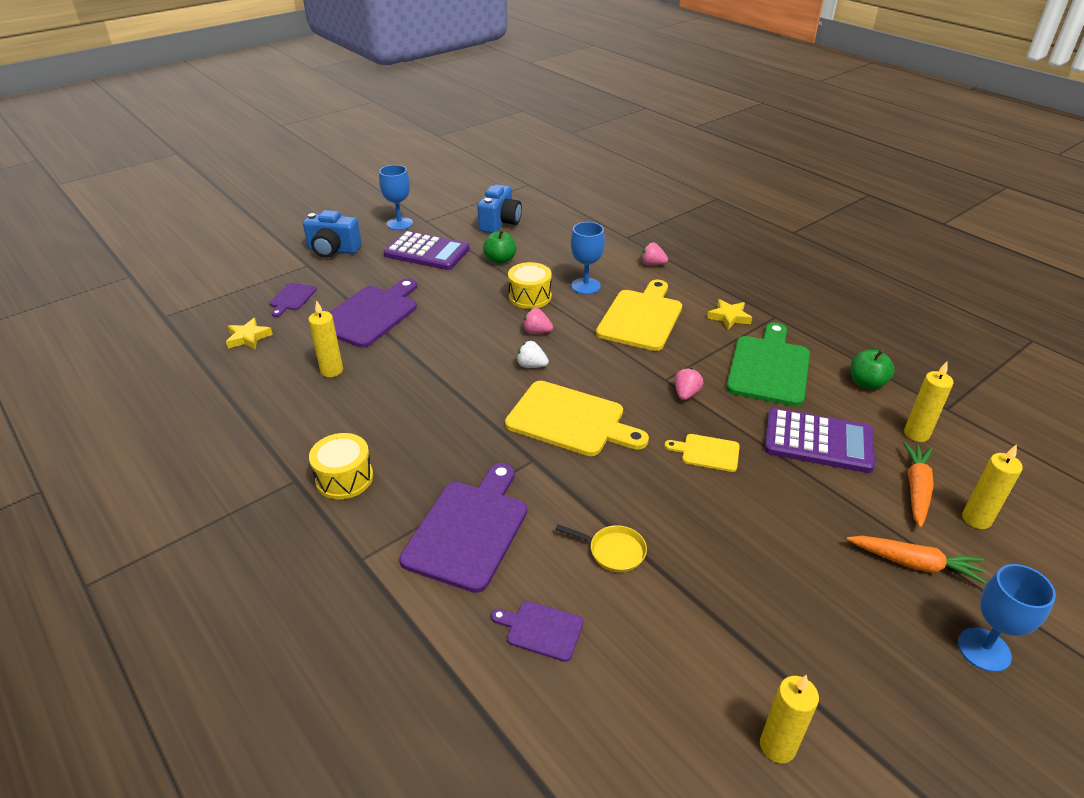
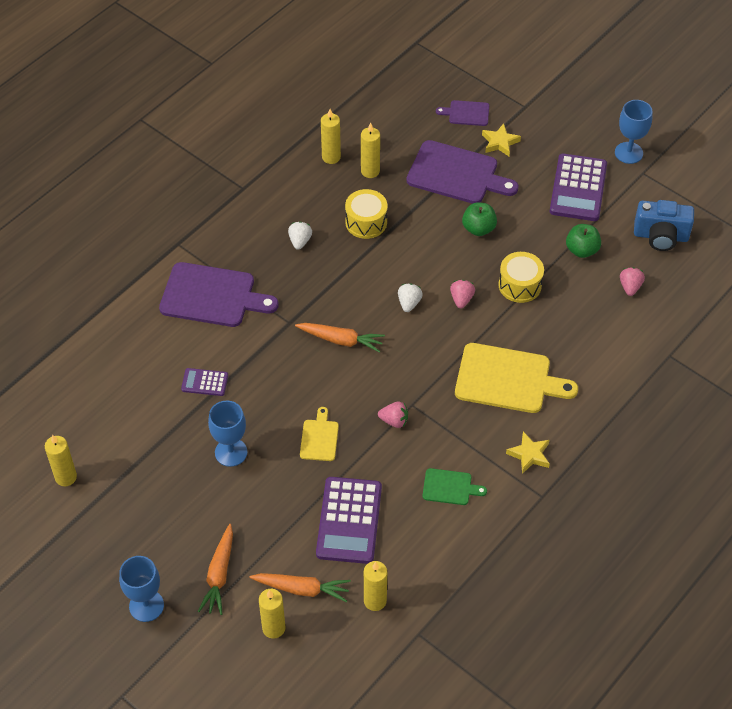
camera: 80 degrees right, 15 degrees up
(248, 337) = (401, 105): yellow star -> yellow star (500, 142)
(291, 398) = (331, 157): none -> yellow candle
(333, 250) = (557, 117): blue camera -> none
(344, 478) = (250, 214): yellow drum -> yellow drum (366, 222)
(410, 437) = (300, 241): none -> white strawberry
(541, 630) = (134, 349): purple cutting board -> none
(570, 420) = (341, 340): yellow cutting board -> orange carrot
(585, 286) = (553, 328): blue goblet -> blue goblet (231, 452)
(613, 551) = (205, 382): yellow pan -> purple calculator
(652, 264) = (616, 383): pink strawberry -> pink strawberry (630, 287)
(769, 367) = (449, 487): green cutting board -> green cutting board, size x0.50
(866, 383) = (443, 569): green apple -> green apple (478, 228)

